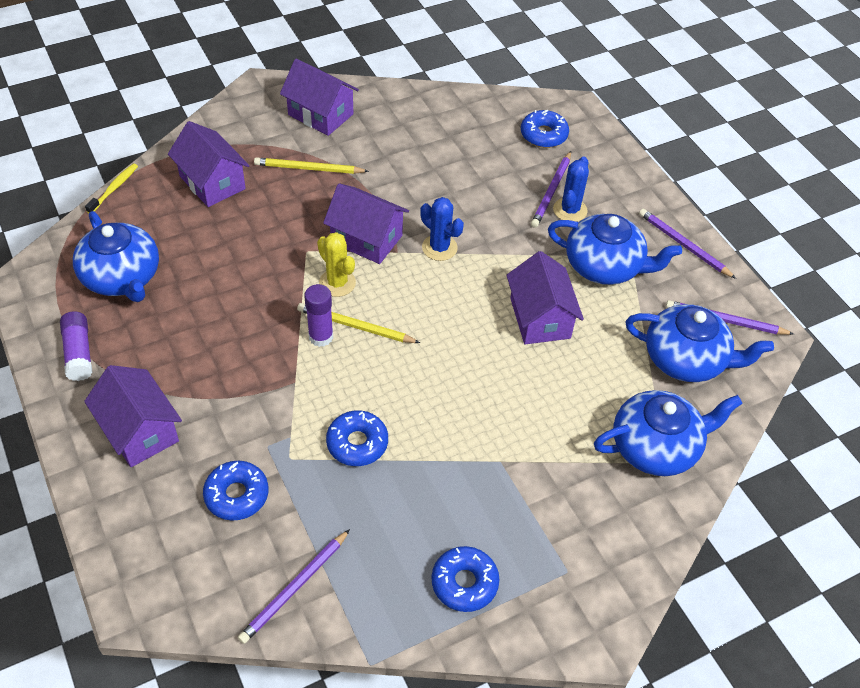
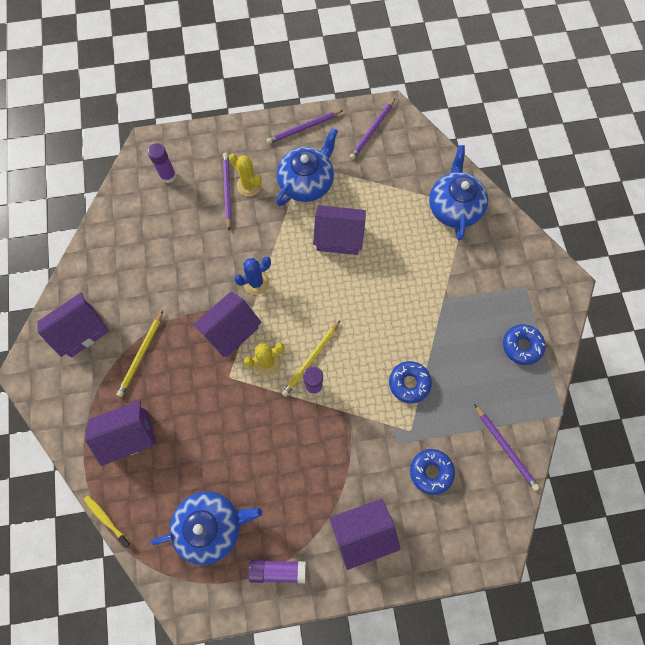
camera: 70 degrees left, 20 degrees up
(543, 135) = (168, 176): blue donut -> purple glue stick
(551, 191) = (227, 190): purple pencil -> purple pencil turned 135 degrees counterclockwise
(570, 210) = (249, 185): blue cactus -> yellow cactus
(686, 359) = (395, 165): blue teapot -> none

